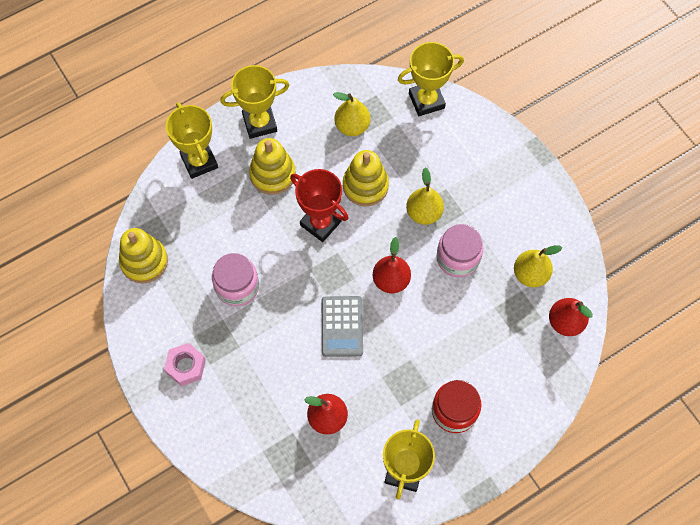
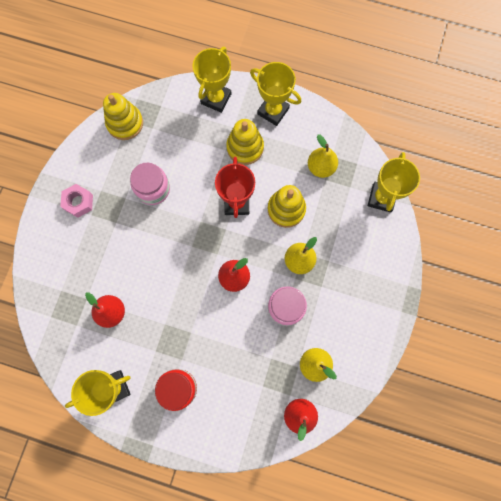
camera: 50 degrees right, 10 degrees up
(342, 326) = (178, 272): grey calculator -> none
(426, 101) = (381, 198): yellow trophy -> yellow trophy turned 75 degrees clockwise

